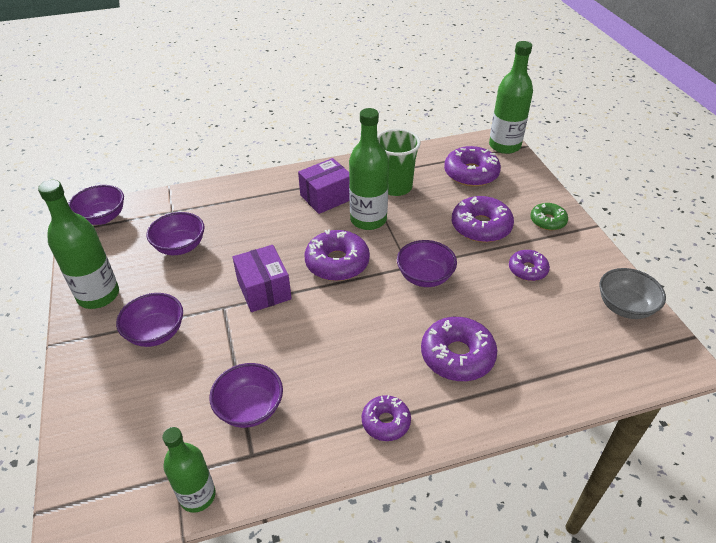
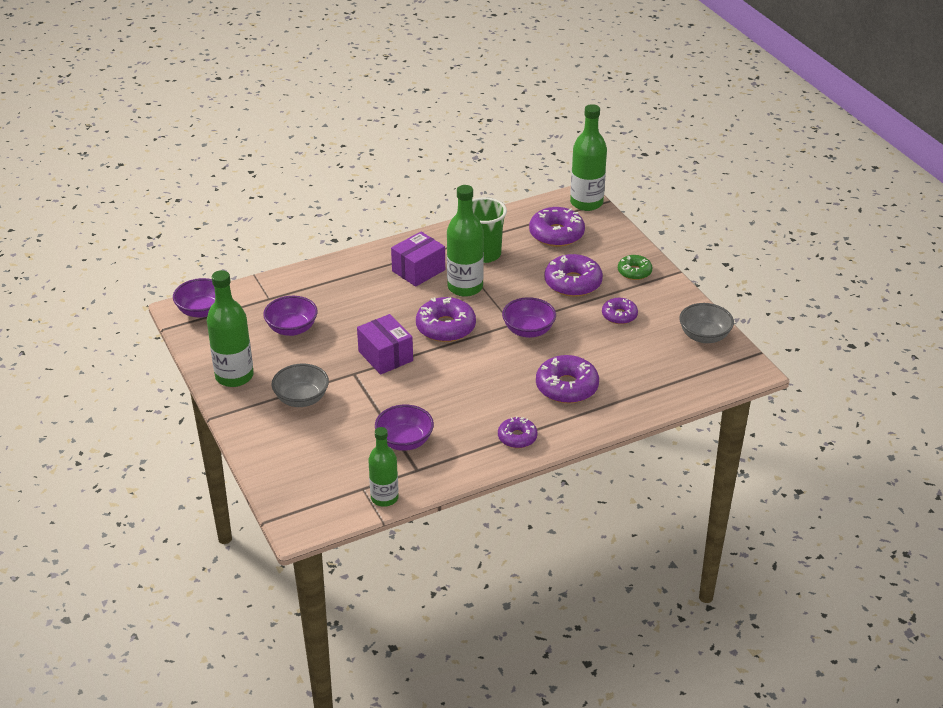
camera: 10 degrees left, 5 degrees down
(156, 333) = (301, 399): purple bowl -> grey bowl

